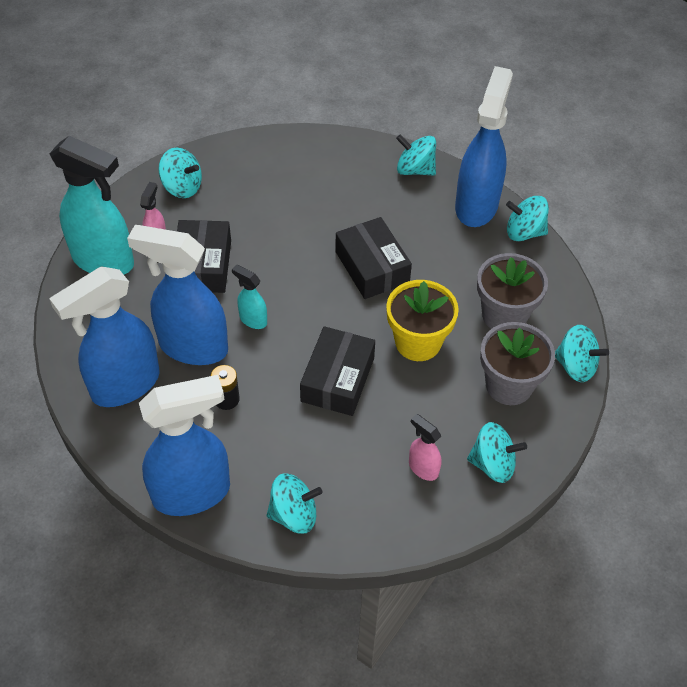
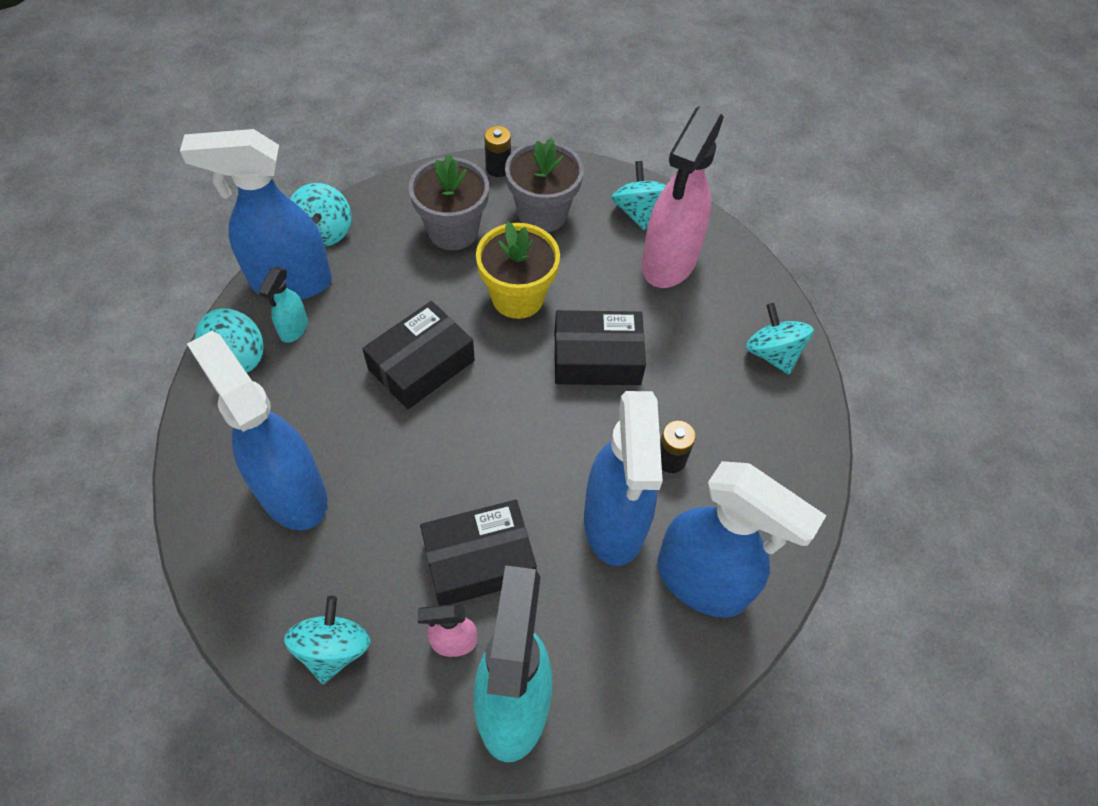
camera: 110 degrees left, 5 degrees up
(192, 493) = (798, 452): blue spray bottle -> blue spray bottle (291, 492)
(253, 319) = (547, 469): turquoise spray bottle -> turquoise spray bottle (293, 329)
(423, 468) = (668, 262): pink spray bottle -> pink spray bottle, size x2.23
(576, 366) = (498, 168): turquoise spinning top -> black battery

